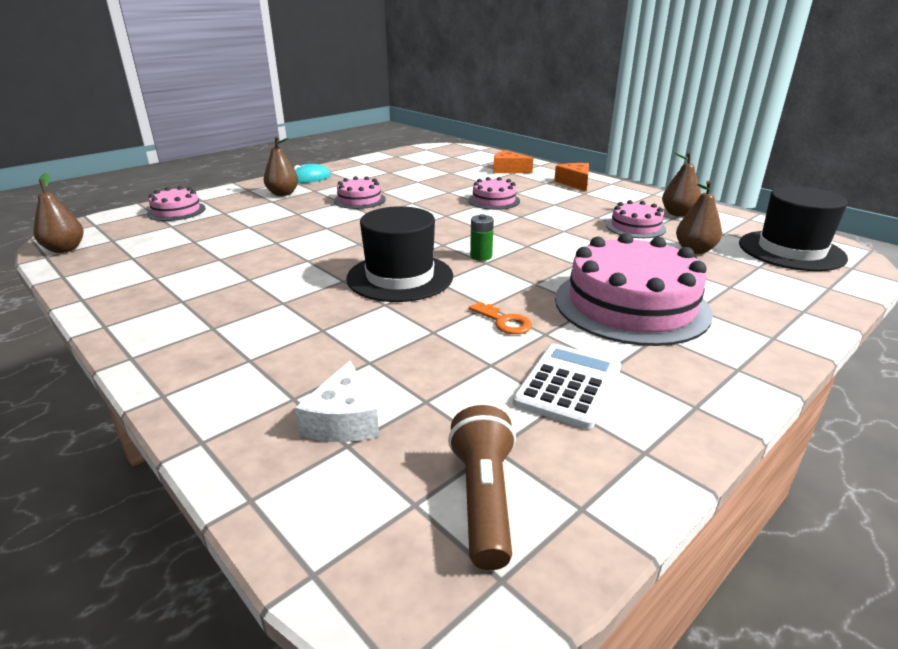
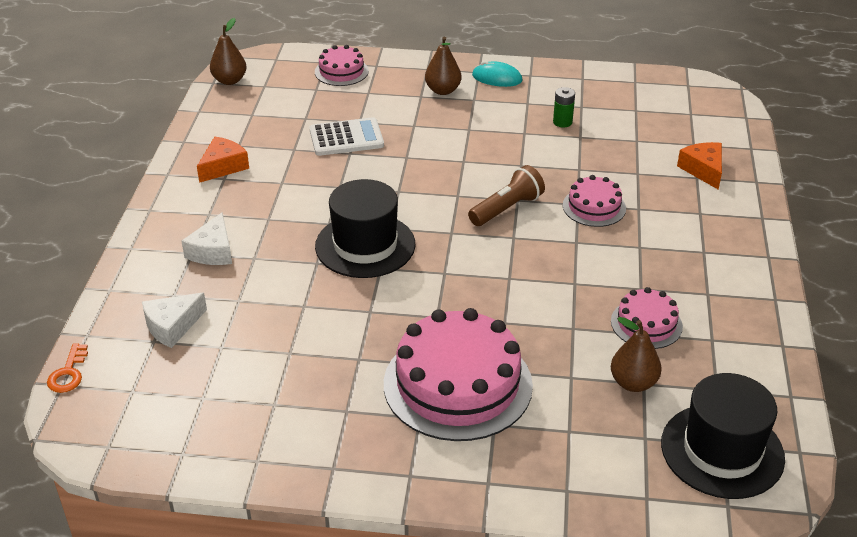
camera: 50 degrees right, 10 degrees up
(271, 347) = (213, 251): none -> white cheese
(359, 200) = (486, 135): pink cake -> none
(481, 256) = (453, 264): green battery -> green battery (562, 122)
(484, 499) = (157, 414): brown flashlight -> brown flashlight (507, 209)
(504, 321) = (354, 331): orange key -> orange key (68, 373)
(568, 385) = (299, 399): white calculator -> white calculator (346, 138)
(575, 183) = (728, 232): orange cheese -> orange cheese (223, 166)
(678, 214) = (730, 339): brown pear -> none

